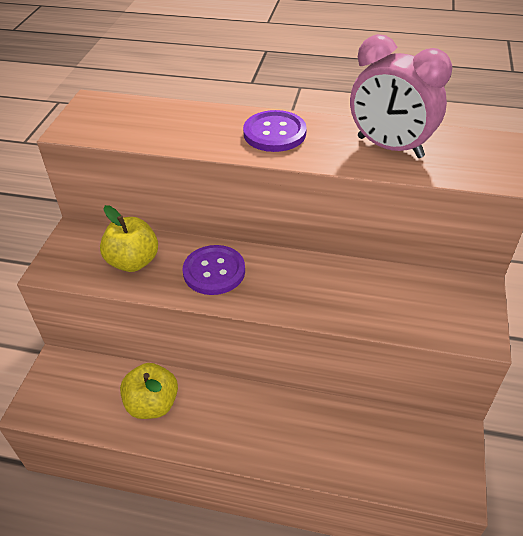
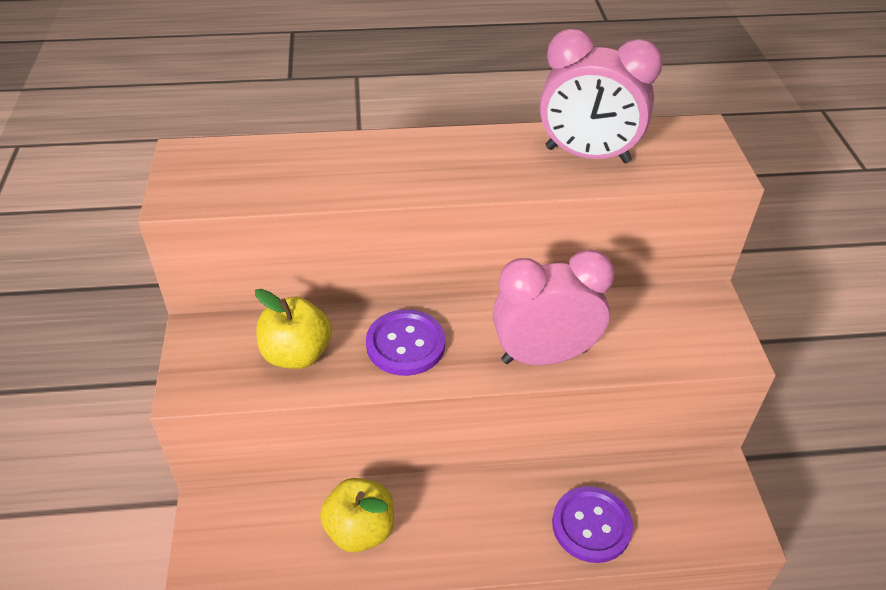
camera: 20 degrees left, 0 degrees up
(274, 133) = (446, 159): purple button -> purple button (591, 525)
(316, 303) = (544, 356): none -> pink clock

